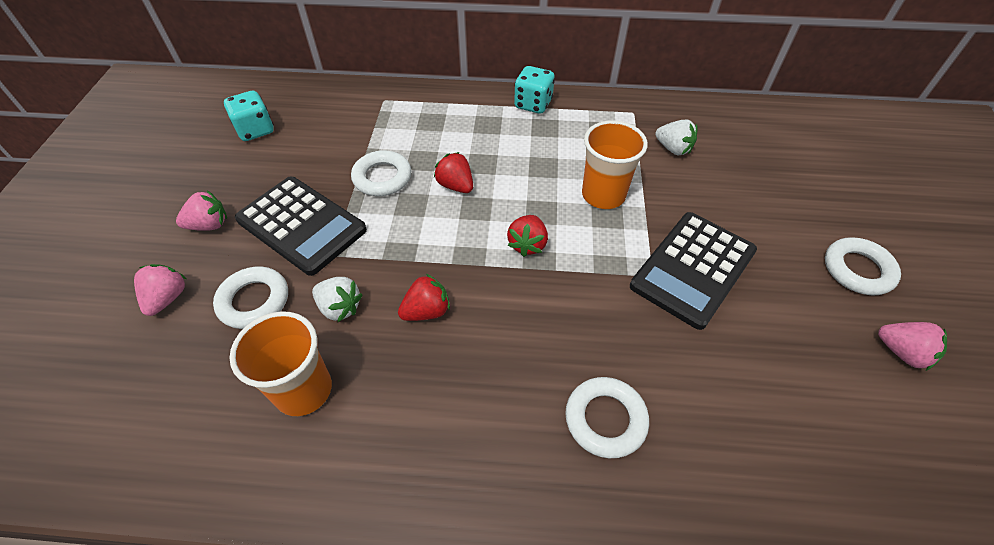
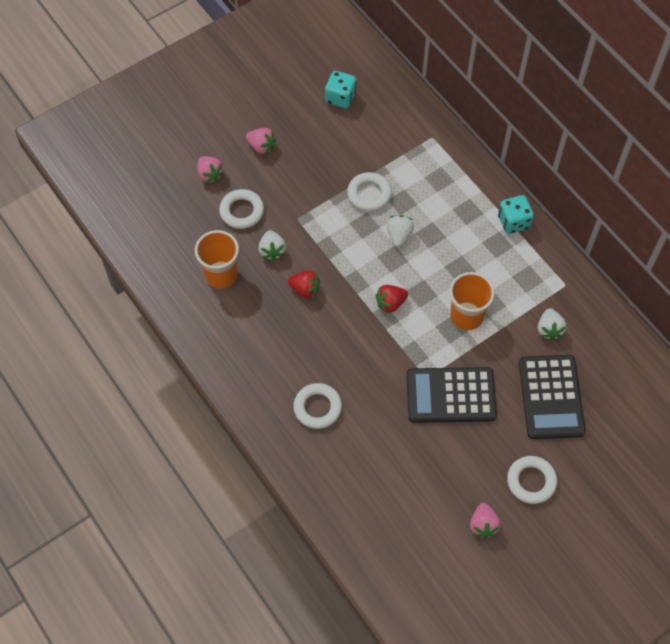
camera: 50 degrees right, 10 degrees up
(167, 298) = (210, 175): pink strawberry -> pink strawberry turned 90 degrees clockwise
(301, 225) = (301, 187): black calculator -> black calculator (551, 397)
(455, 186) = (399, 235): red strawberry -> white strawberry

